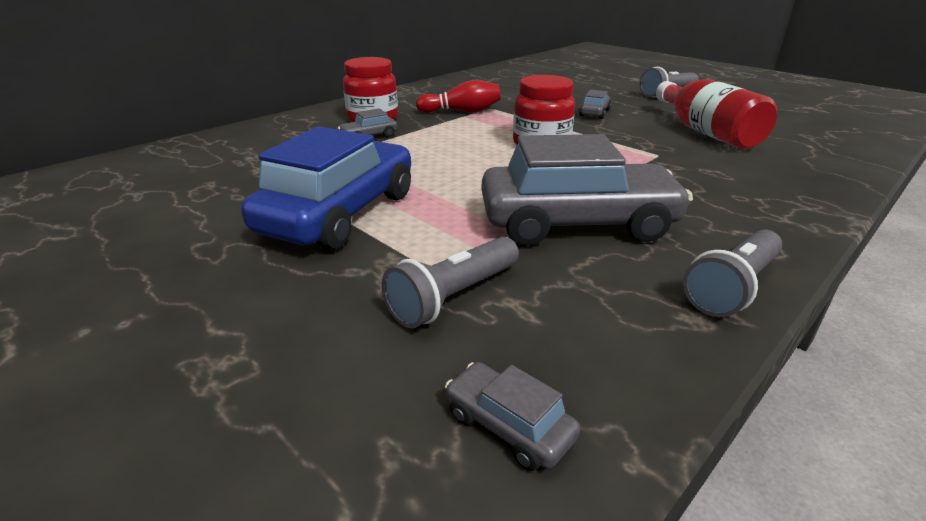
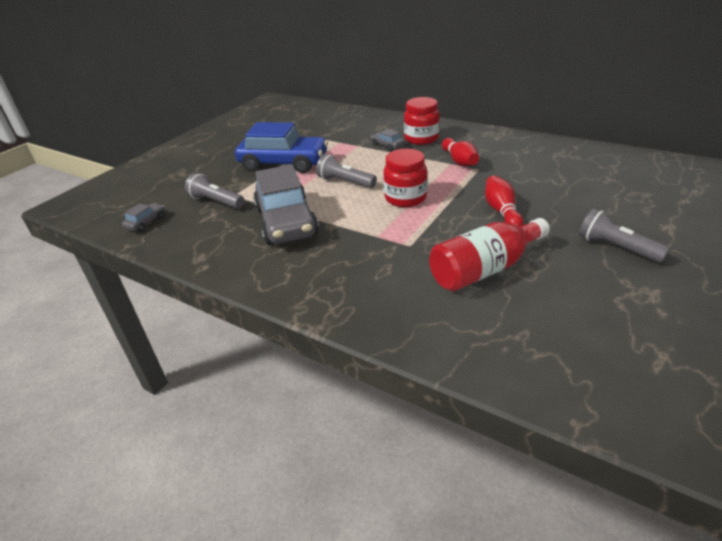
camera: 80 degrees right, 5 degrees up
(594, 113) = (502, 212): grey car -> red bowling pin
(732, 287) = (225, 268): grey flashlight -> grey flashlight (345, 182)

